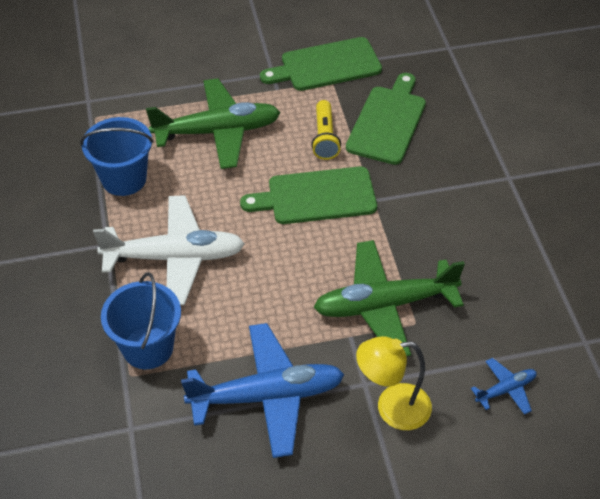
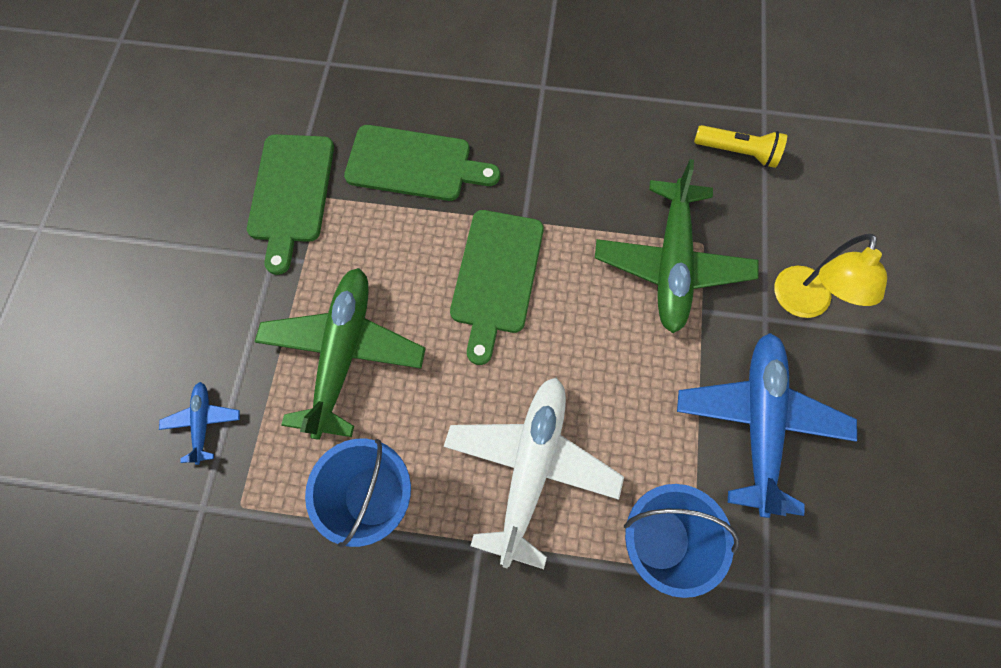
camera: 70 degrees left, 20 degrees up
(325, 138) = (409, 236): yellow flashlight -> yellow flashlight (737, 152)
(388, 122) = (414, 164): green cutting board -> green cutting board turned 150 degrees clockwise
(506, 390) = (802, 196): blue plane -> blue plane (203, 422)

